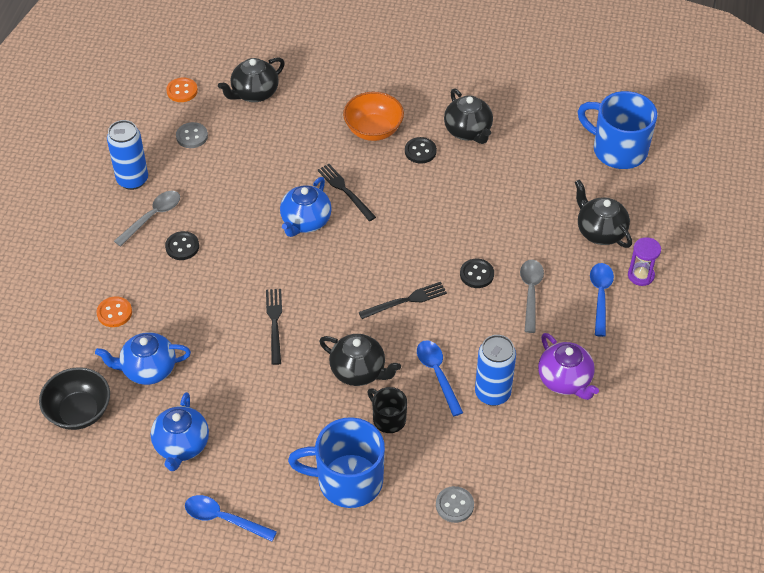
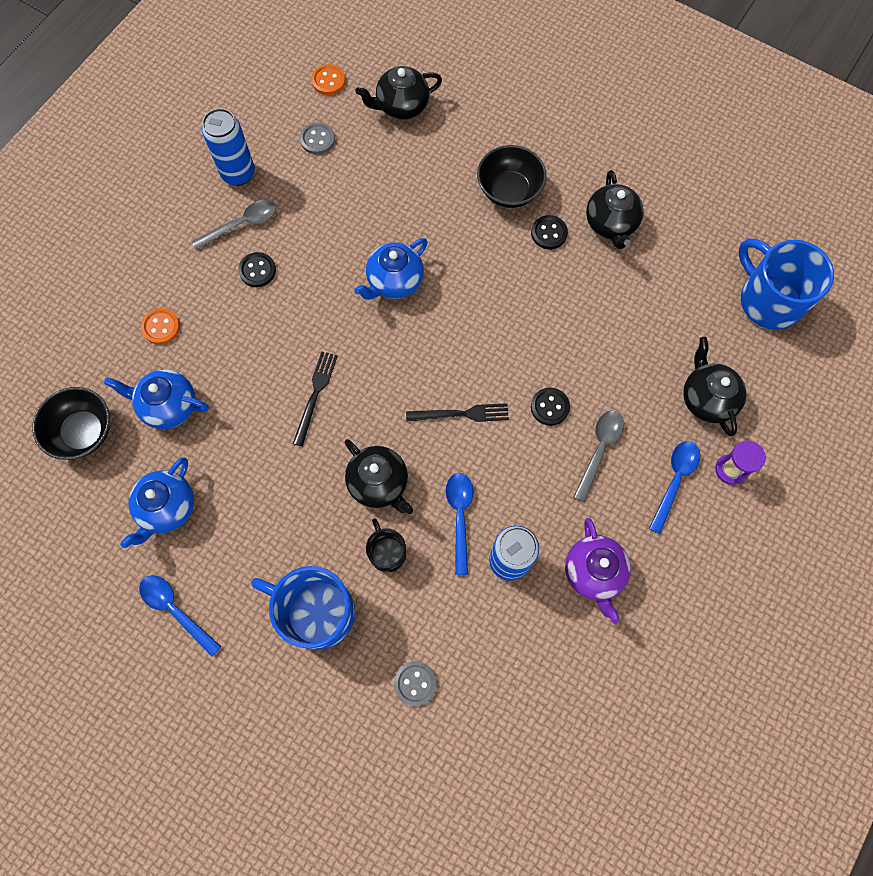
camera: 20 degrees right, 20 degrees up
(345, 191) = (450, 257): black fork -> none
(373, 130) = (509, 190): orange bowl -> black bowl

